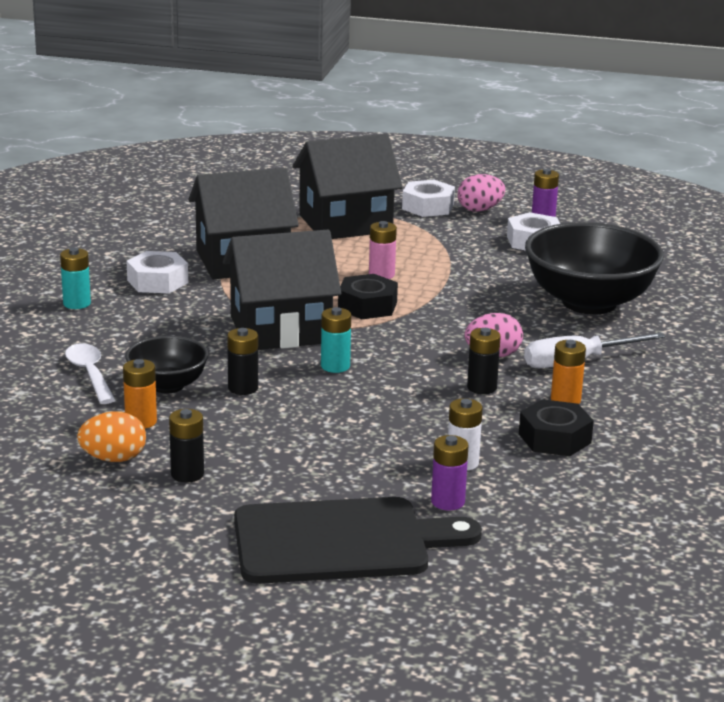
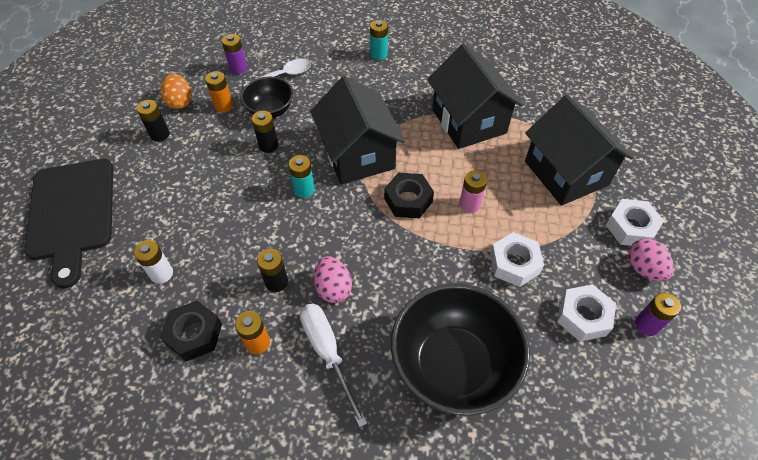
camera: 85 degrees right, 30 degrees up
(157, 281) = (421, 84): white nut -> white nut (514, 263)
(448, 502) = (110, 267): purple battery -> purple battery (238, 68)

